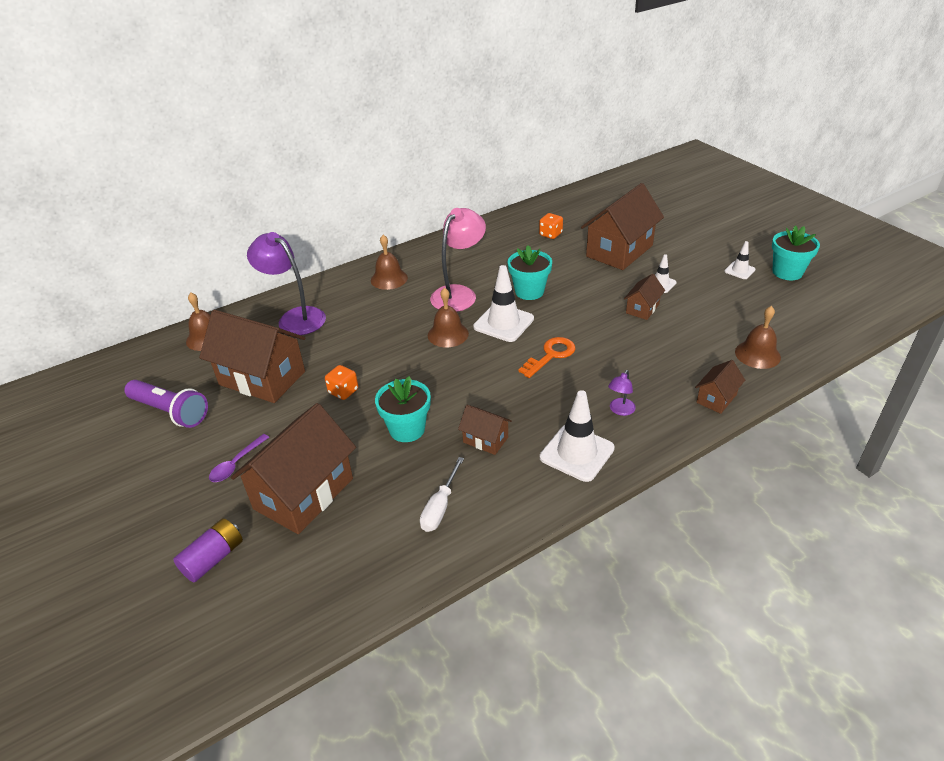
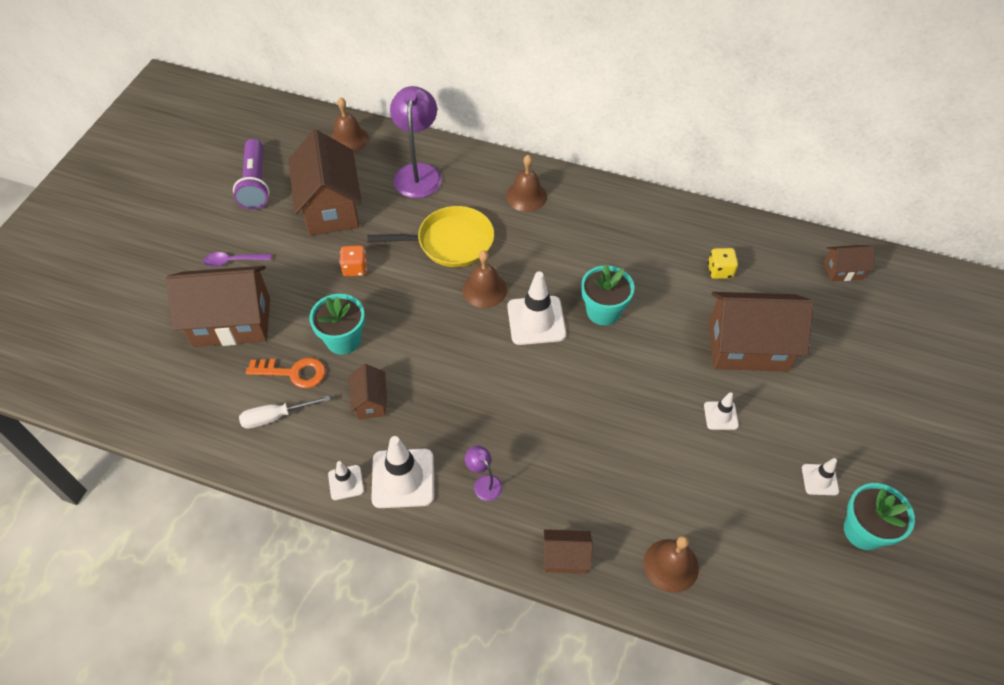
camera: 50 degrees right, 15 degrees up
(213, 558) = (143, 314): purple battery -> none
(383, 331) = (450, 242): none -> yellow pan
(459, 294) = (550, 260): pink lamp -> none
(550, 234) = (720, 271): orange dice -> yellow dice
(550, 355) = (519, 385): orange key -> orange key (293, 373)
(550, 489) = (346, 482): none -> white traffic cone
(620, 410) = (484, 483): purple lamp -> purple lamp turned 60 degrees clockwise
(642, 309) = (660, 421): brown house -> brown house (843, 270)

